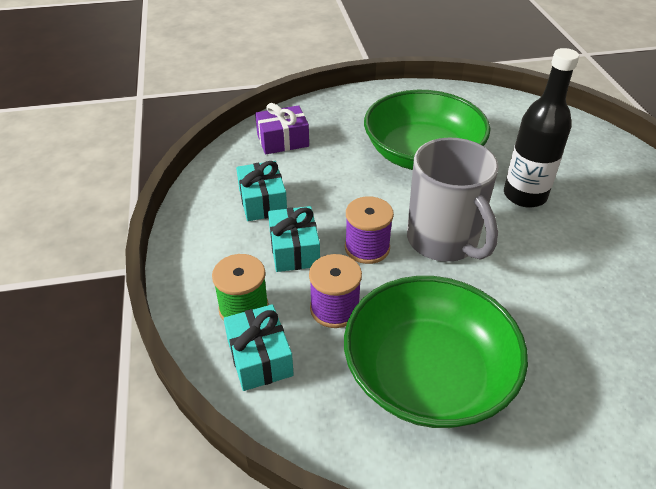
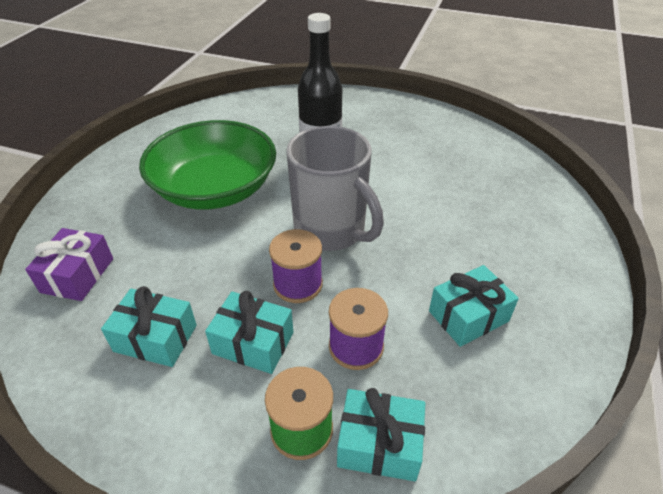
camera: 60 degrees left, 0 degrees up
(428, 374) = (468, 316): green bowl -> turquoise gift
(444, 241) = (331, 231): grey mug -> grey mug turned 45 degrees clockwise

